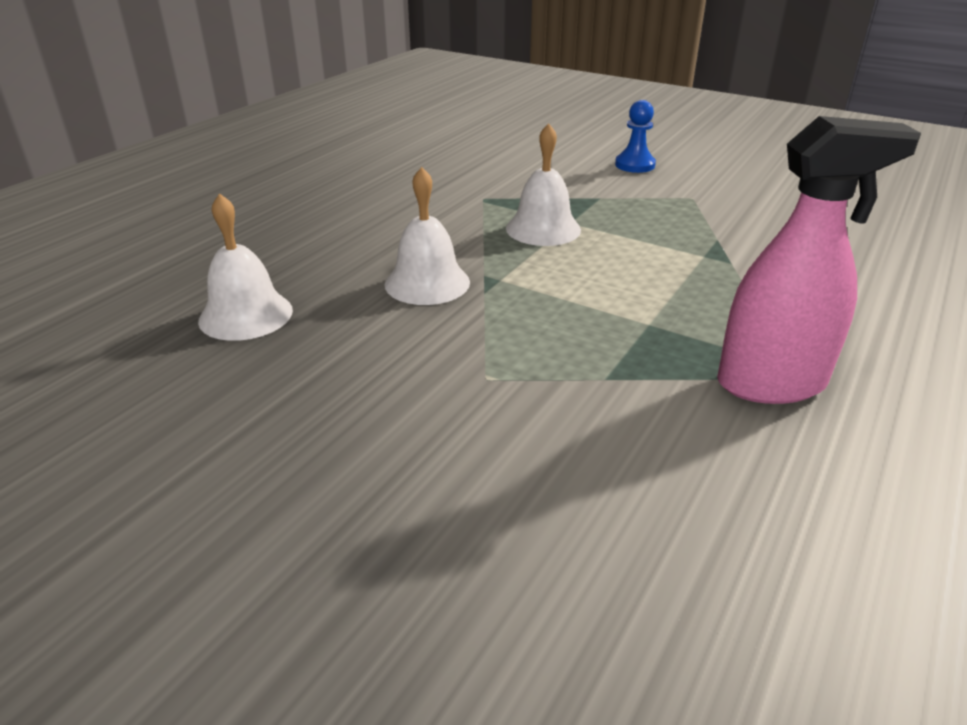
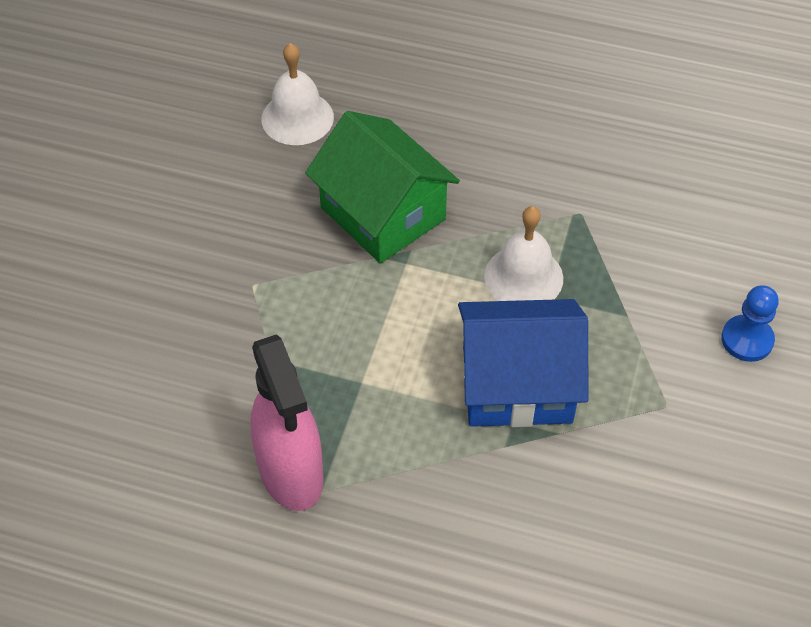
camera: 75 degrees right, 20 degrees up
(427, 283) = (382, 213): white bell -> green house
(663, 248) = (517, 384): none -> blue house

